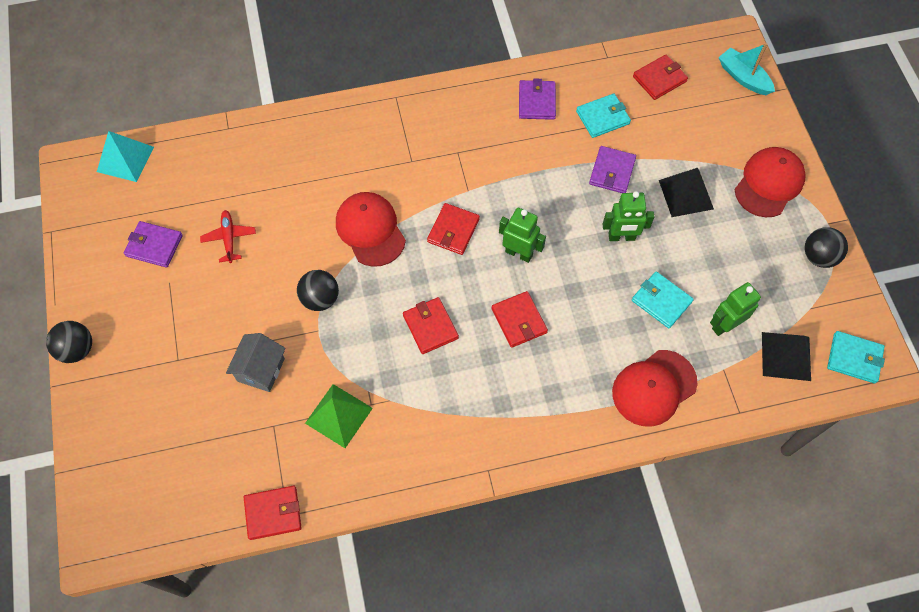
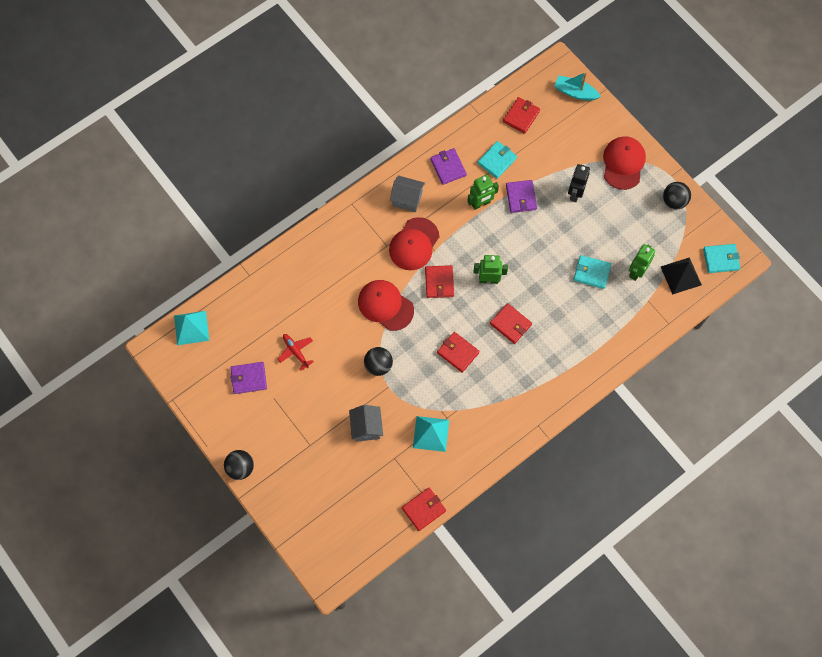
camera: 25 degrees left, 5 degrees up
(338, 415) = (431, 433): green pyramid -> turquoise pyramid
(466, 118) = (407, 199): none -> grey house
(621, 237) = (548, 240): green robot -> green robot (481, 204)
(654, 388) = (612, 331): red cap -> red cap (414, 244)
(686, 194) = (575, 193): black pyramid -> black robot

